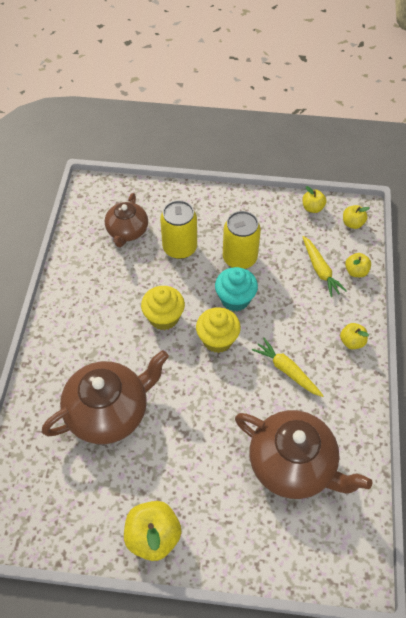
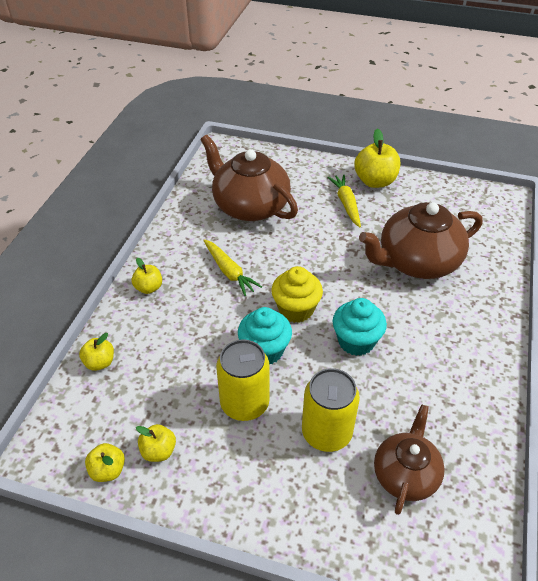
camera: 170 degrees left, 10 degrees down
(164, 318) = (356, 341): yellow cupcake -> turquoise cupcake
(320, 270) = (144, 371): yellow carrot -> yellow carrot (346, 204)
(352, 223) = (63, 433): yellow apple -> yellow apple (158, 451)

